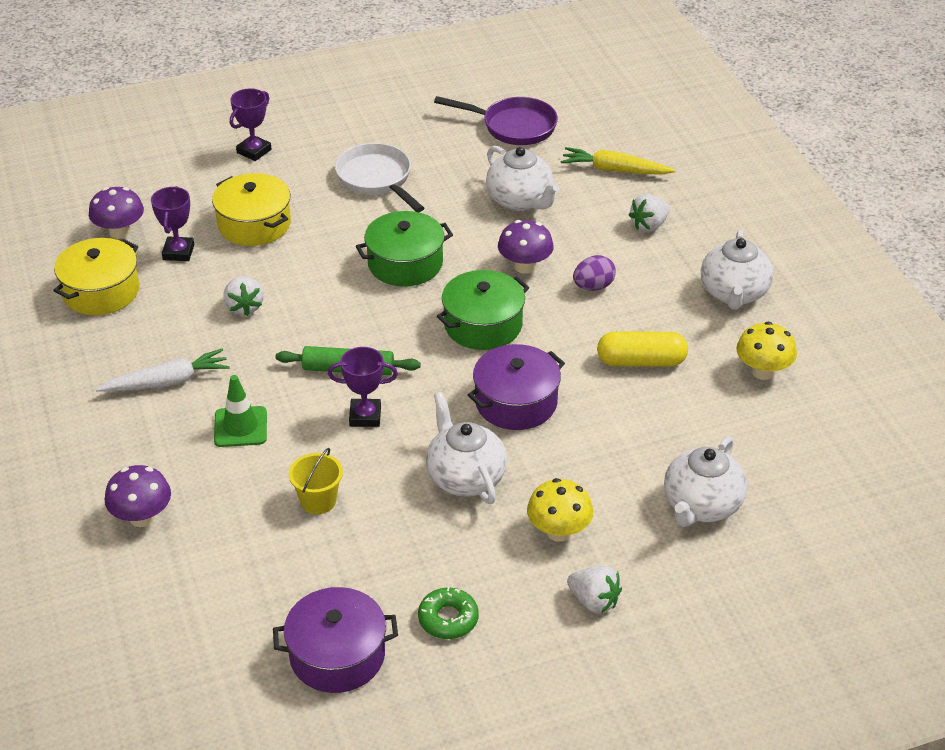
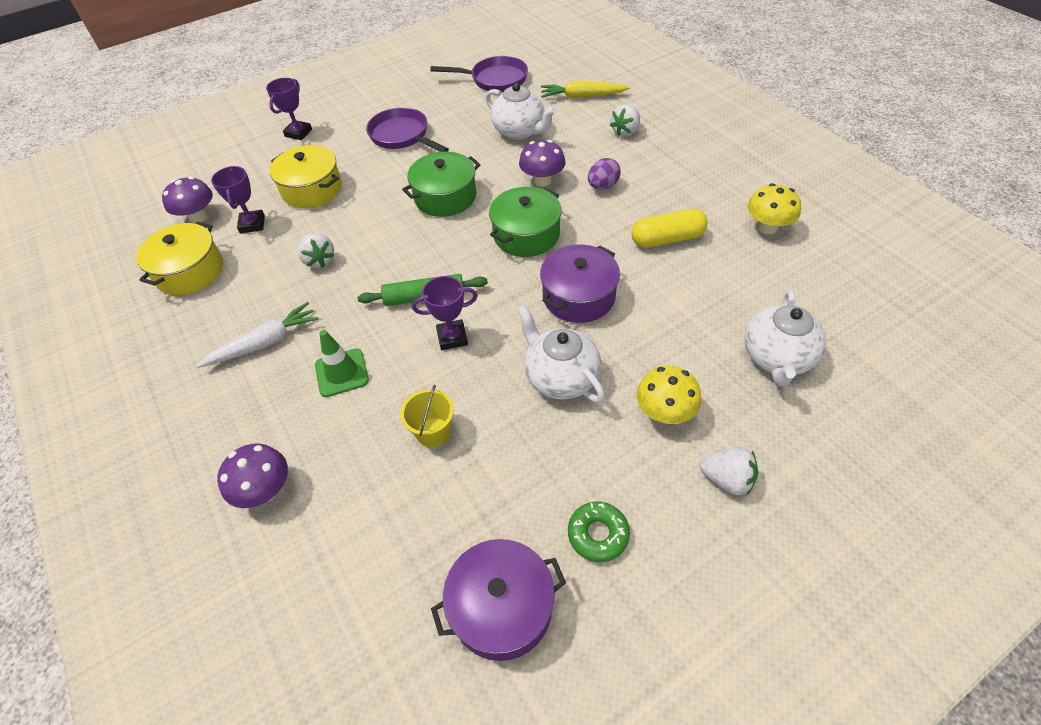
camera: 10 degrees left, 10 degrees up
(377, 179) = (402, 136): white pan -> purple pan
(734, 293) = (713, 170): white teapot -> none

